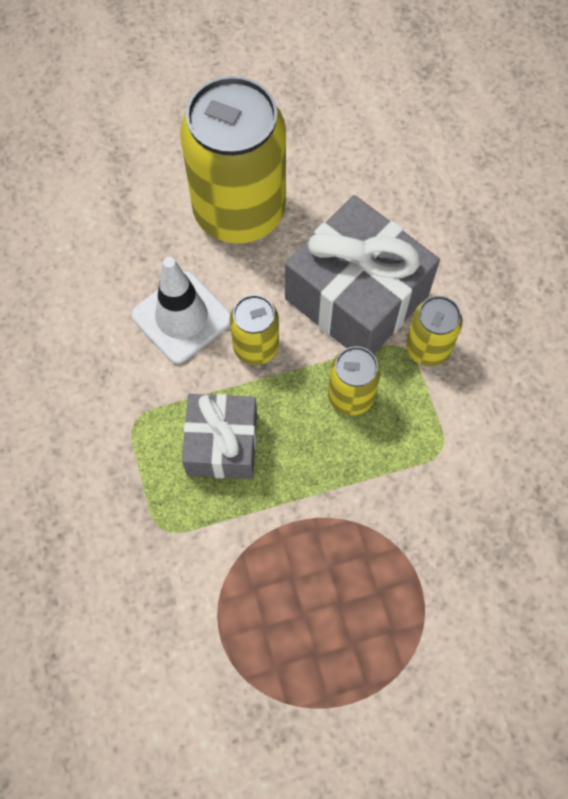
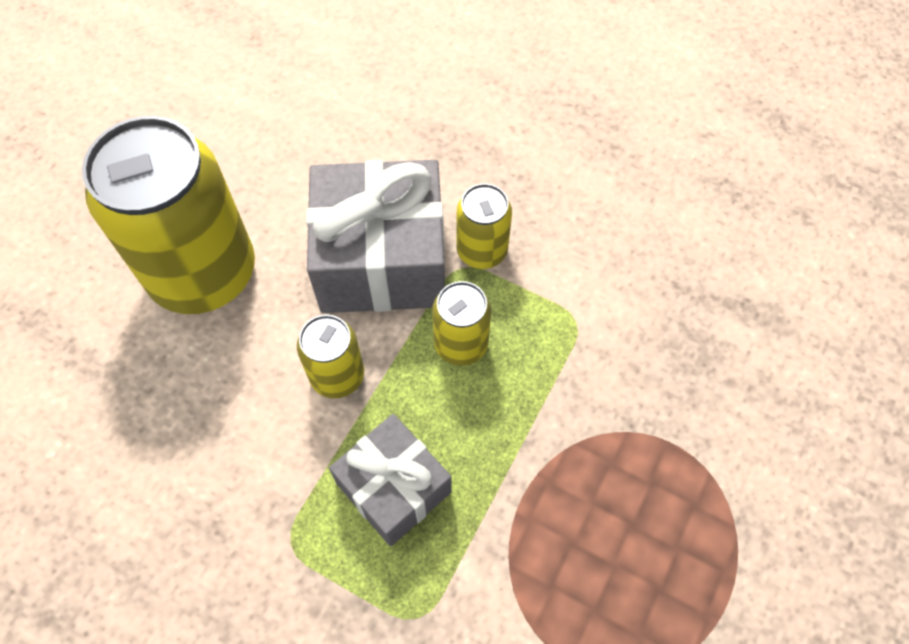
camera: 45 degrees left, 5 degrees down
(182, 317) = (241, 410): white traffic cone -> none

